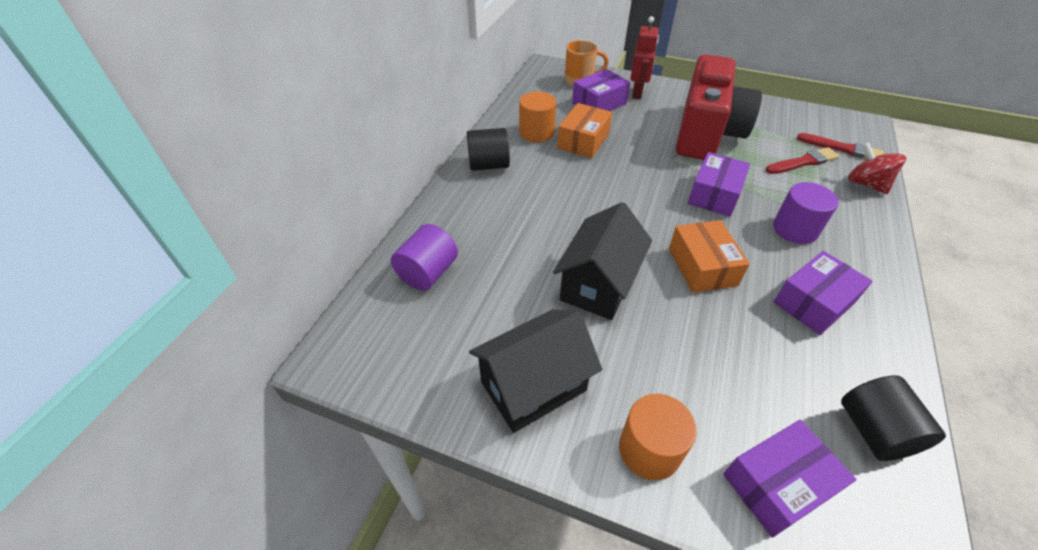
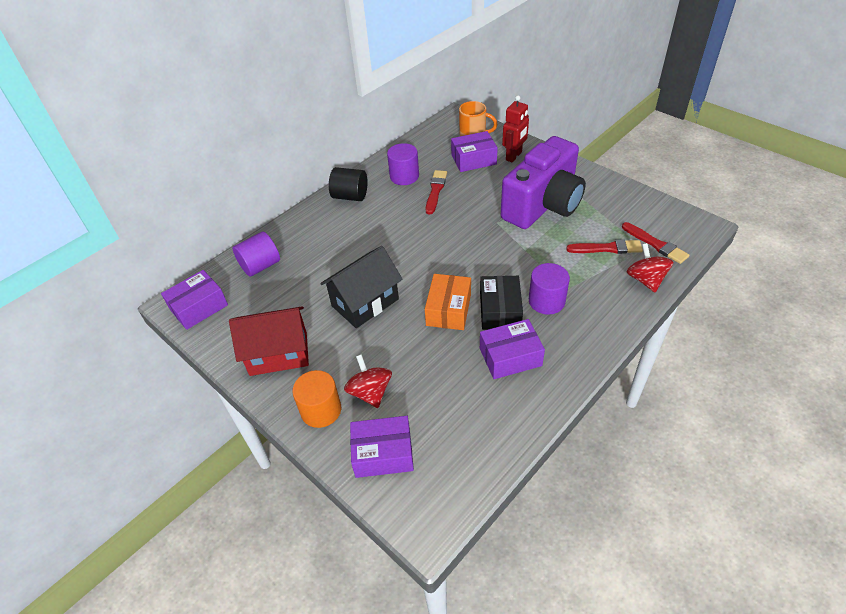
camera: 25 degrees right, 0 degrees up
(533, 386) = (278, 354): black house -> red house
(536, 132) = (404, 176): orange cylinder -> purple cylinder
(583, 141) = (435, 191): orange box -> red brush
(693, 401) = (370, 392): none -> red spinning top
(706, 133) = (543, 205): red camera -> purple camera
(714, 194) = (505, 258): purple box -> purple box (199, 307)
(757, 252) = (500, 310): none -> black box
(873, 431) = (474, 447): black cylinder -> none

